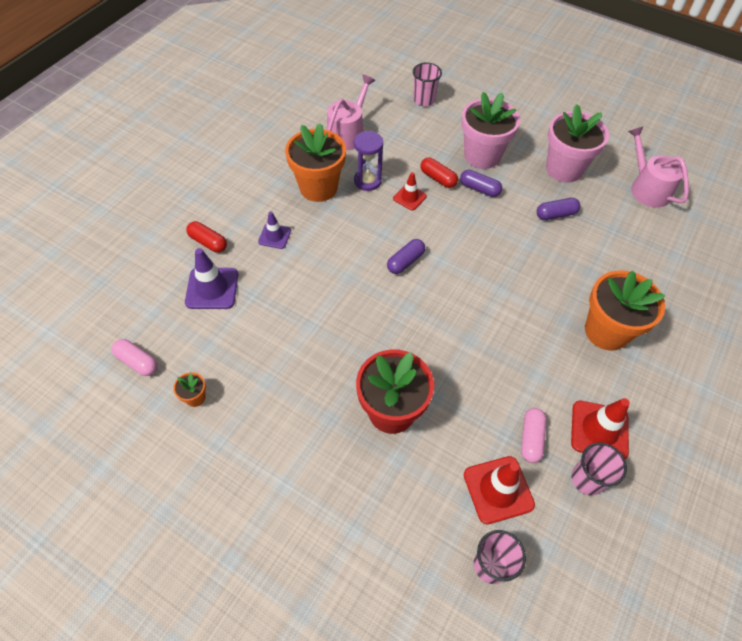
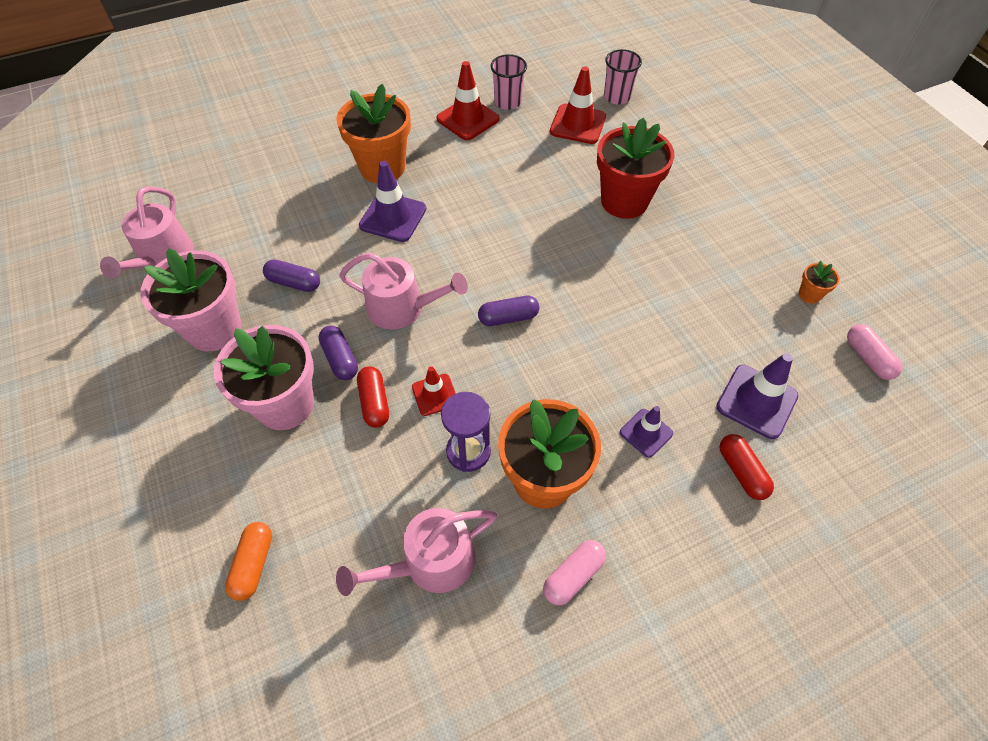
camera: 145 degrees left, 0 degrees up
(424, 100) = (253, 564): pink cup -> orange capsule
(475, 233) = (402, 308): none -> pink watering can
(531, 438) = (525, 137): pink capsule -> pink capsule (573, 576)
(550, 292) = (393, 217): none -> purple traffic cone

